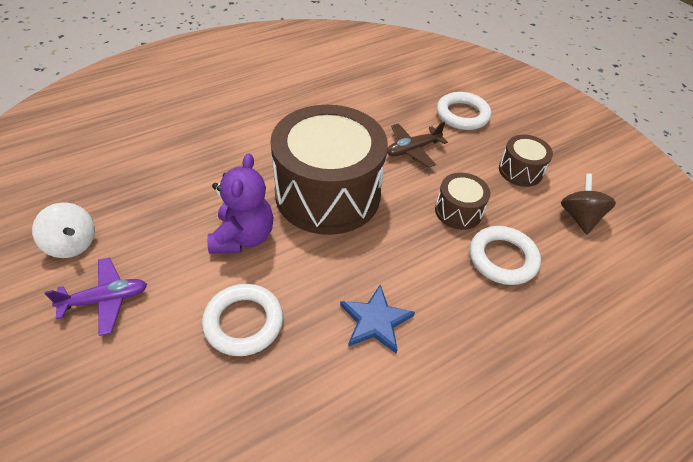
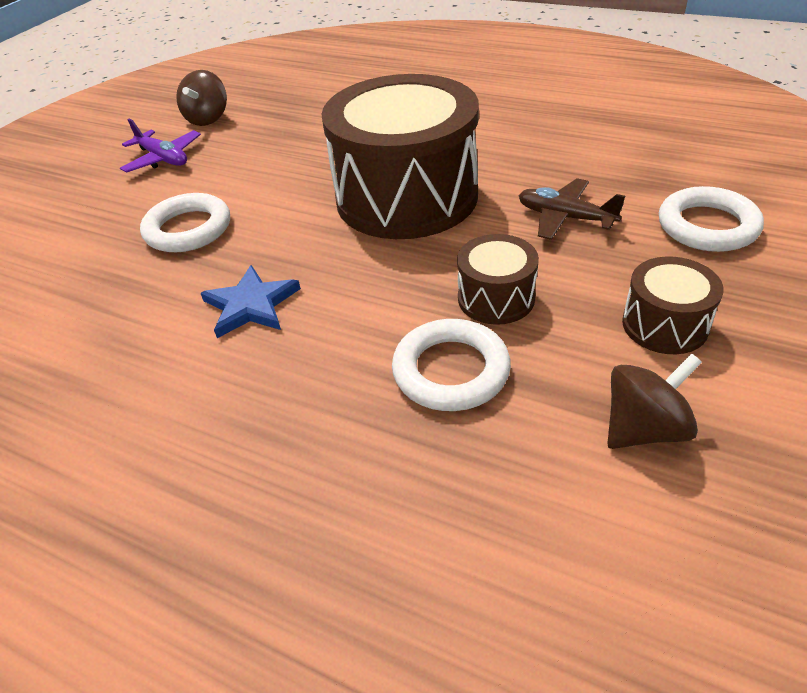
camera: 65 degrees right, 5 degrees down
(72, 244) = (208, 119): white spinning top -> brown spinning top
(243, 237) = (291, 181): purple teddy bear -> none

